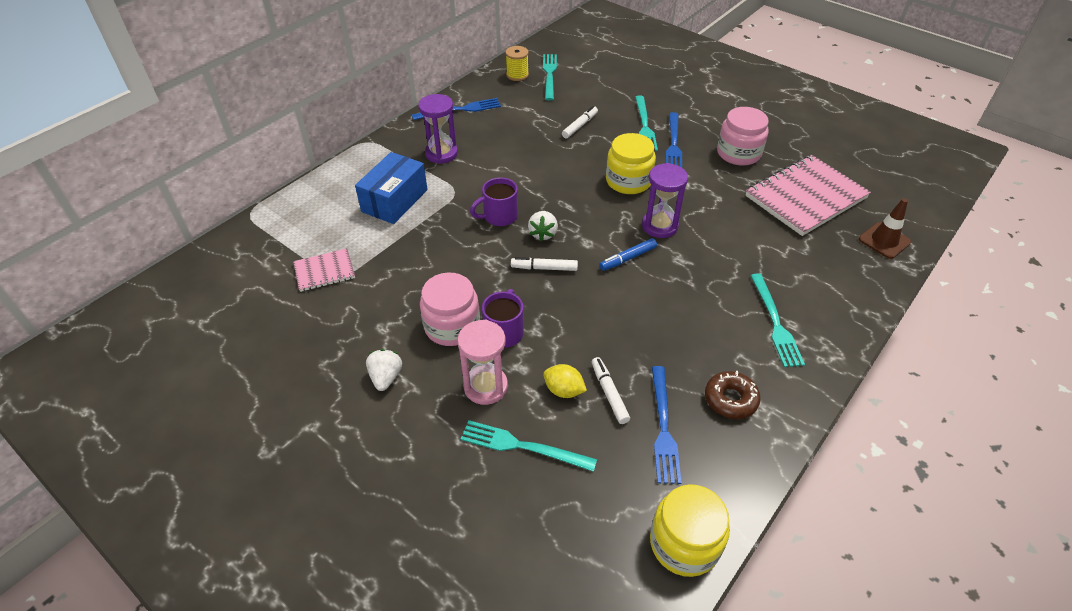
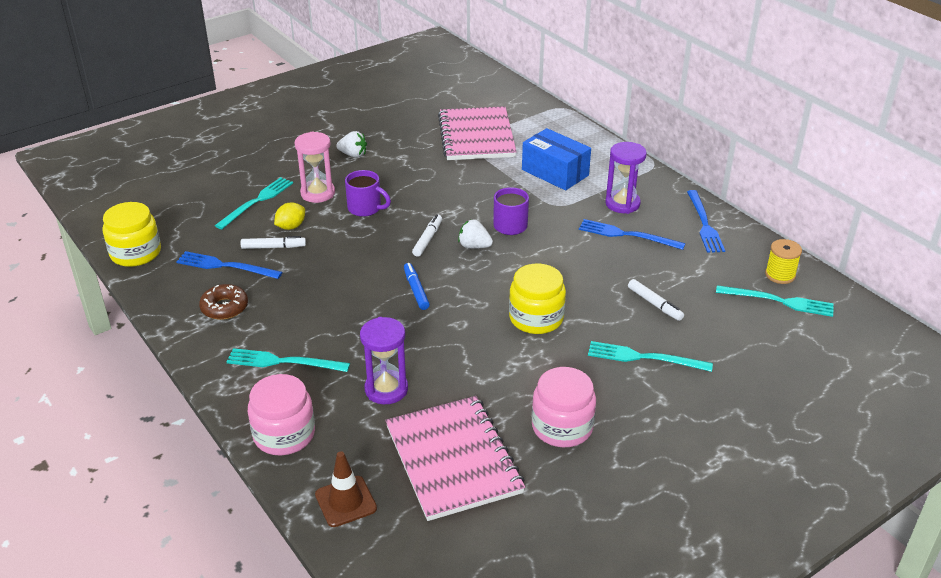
camera: 105 degrees right, 10 degrees down
(324, 271) = (476, 136): pink notebook -> pink notebook, size x2.00
(452, 326) = (386, 186): pink jar -> pink jar (284, 434)
(659, 226) = (453, 322): purple hourglass -> purple hourglass (386, 389)
(673, 144) = (598, 373): blue fork -> blue fork (627, 235)

